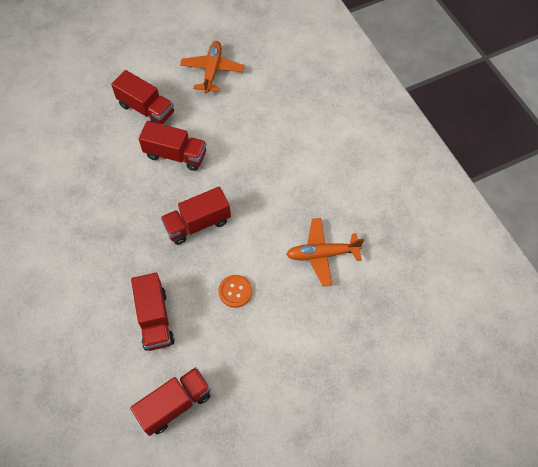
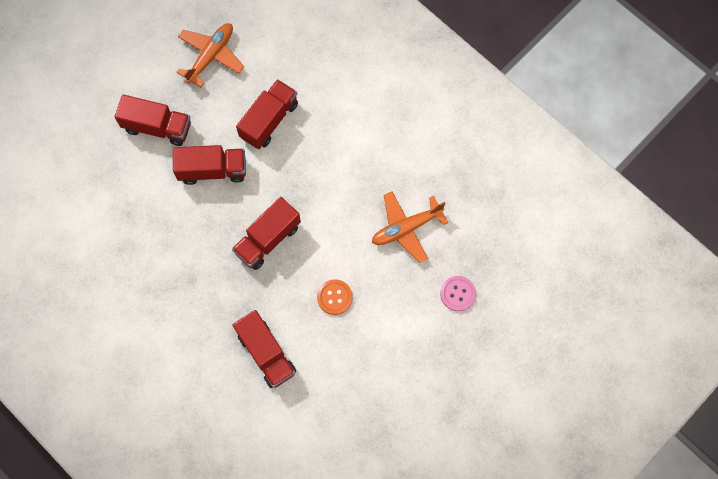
camera: 20 degrees left, 10 degrees up
(175, 404) = (320, 428): red truck -> red truck (269, 120)
(212, 71) = (211, 56): orange plane -> orange plane turned 45 degrees clockwise
(348, 327) = (457, 294): none -> pink button

